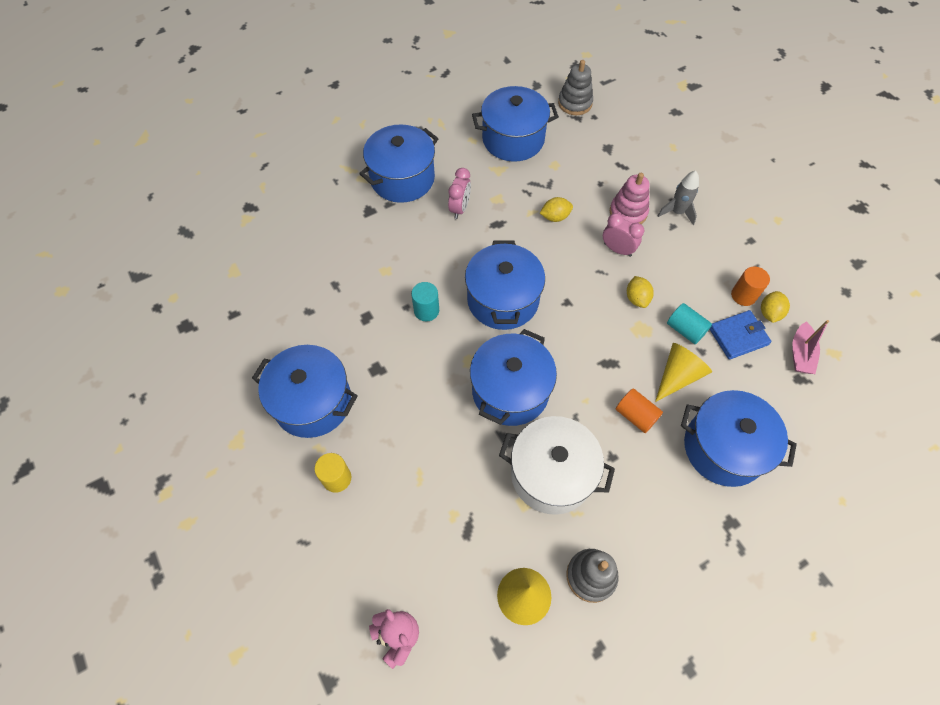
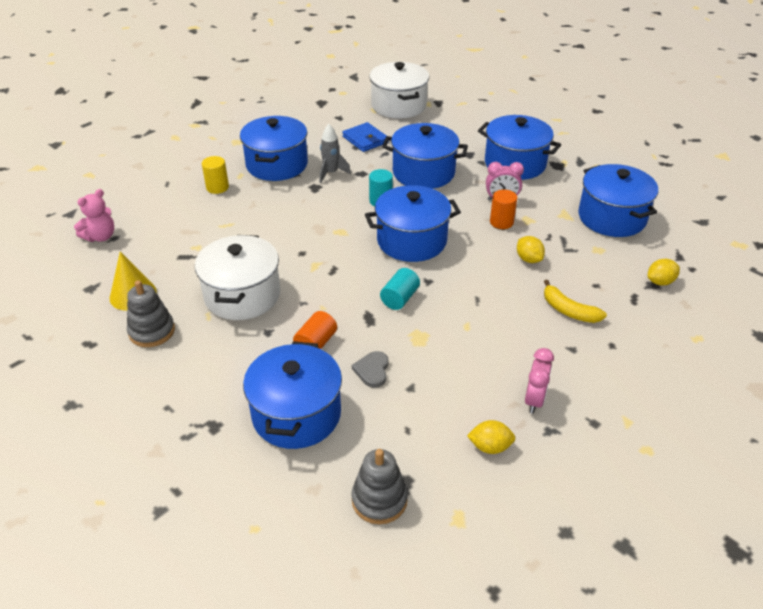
camera: 75 degrees right, 20 degrees down
(237, 247) = (398, 106): none -> white pot
(510, 391) = (317, 259): blue pot -> blue pot (423, 173)
(575, 103) = (699, 252): grey stacking toy -> grey stacking toy (379, 500)
(617, 249) = (512, 308): pink clock -> pink clock (534, 400)
(628, 212) = (568, 310): pink stacking toy -> yellow banana
(637, 298) = (456, 329): yellow lemon -> yellow lemon (660, 282)
(677, 212) = (595, 351): grey rocket -> grey rocket (331, 173)
(677, 376) = (372, 370): yellow cone -> grey heart
(685, 330) = (433, 371): turquoise cylinder -> turquoise cylinder (400, 298)
(738, 336) = (443, 418): blue wallet -> blue wallet (365, 139)
(743, 295) = (504, 420): orange cylinder -> orange cylinder (501, 222)
(800, 354) = (442, 481): pink boat -> none

